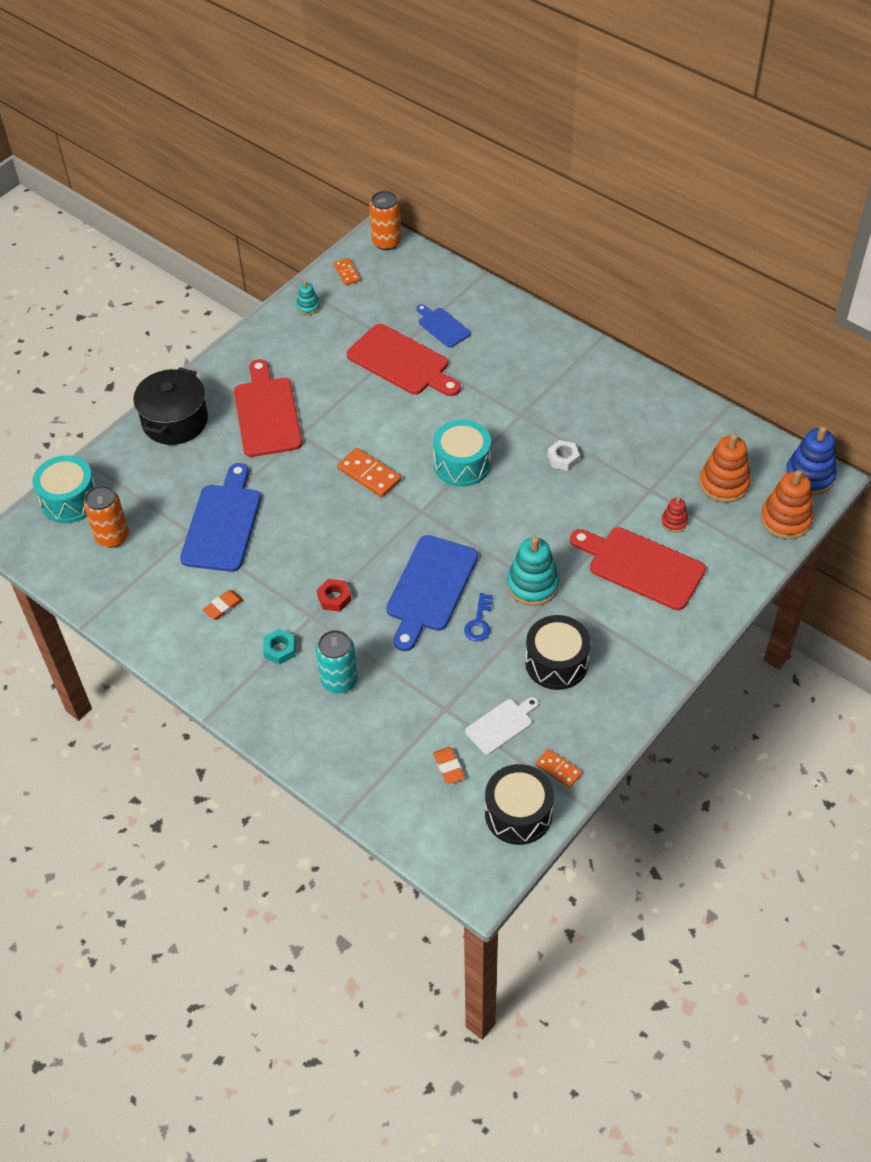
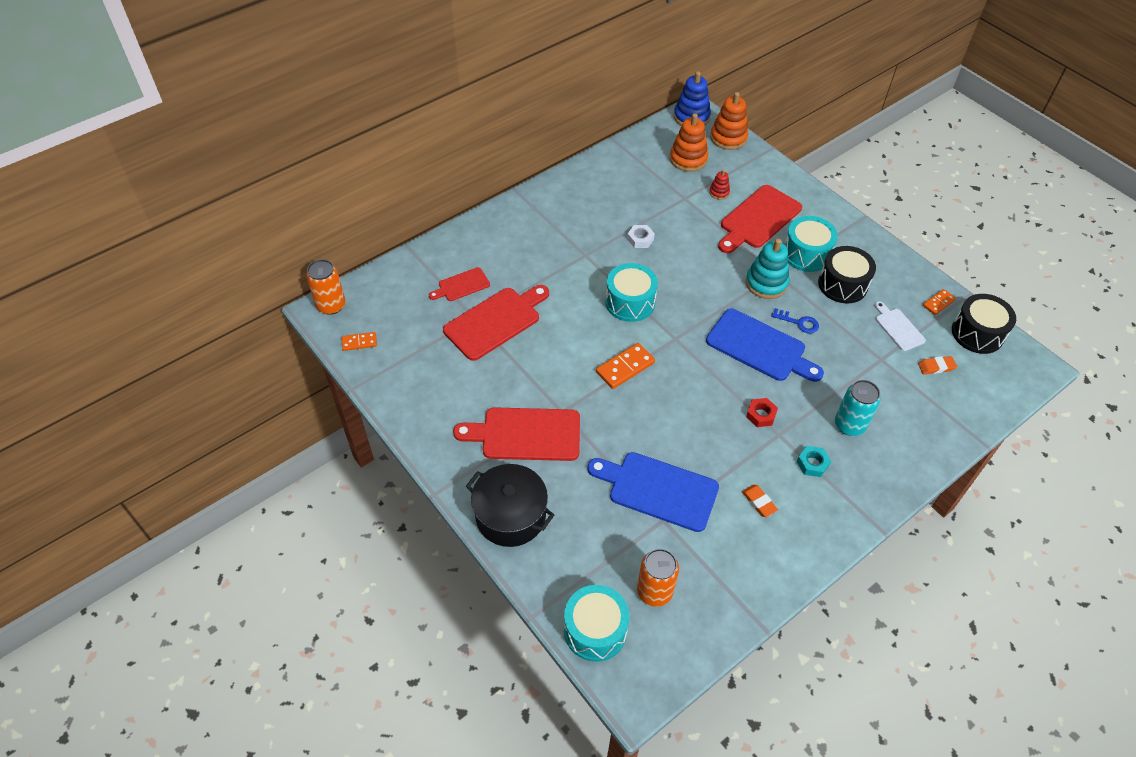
camera: 80 degrees left, 0 degrees up
(308, 307) = (393, 380): turquoise stacking toy -> none
(442, 326) = (461, 285): blue cutting board -> red cutting board
(597, 621) = (806, 254): none -> turquoise drum

